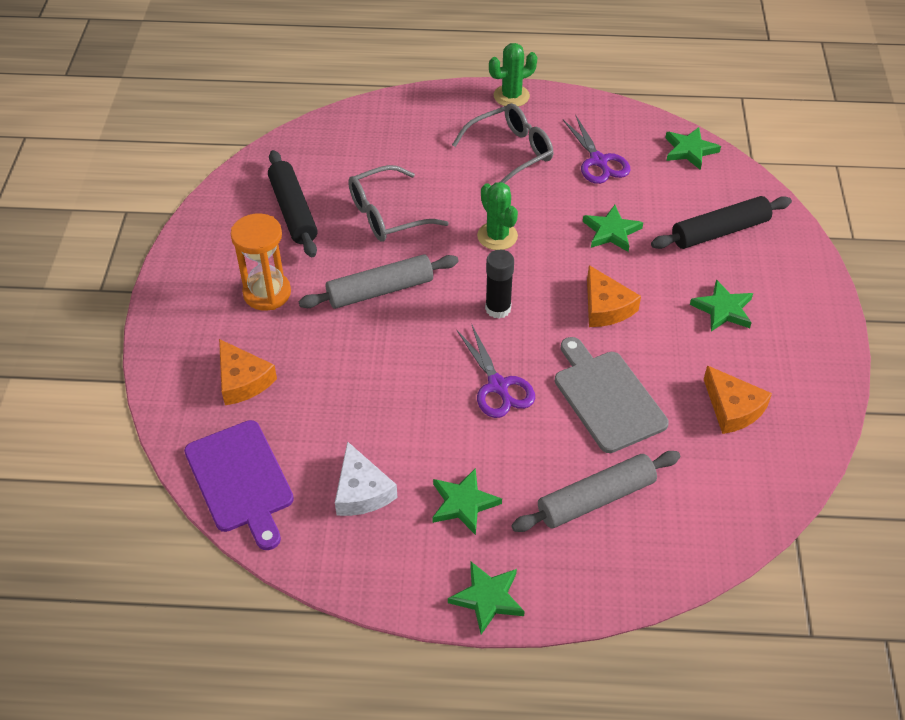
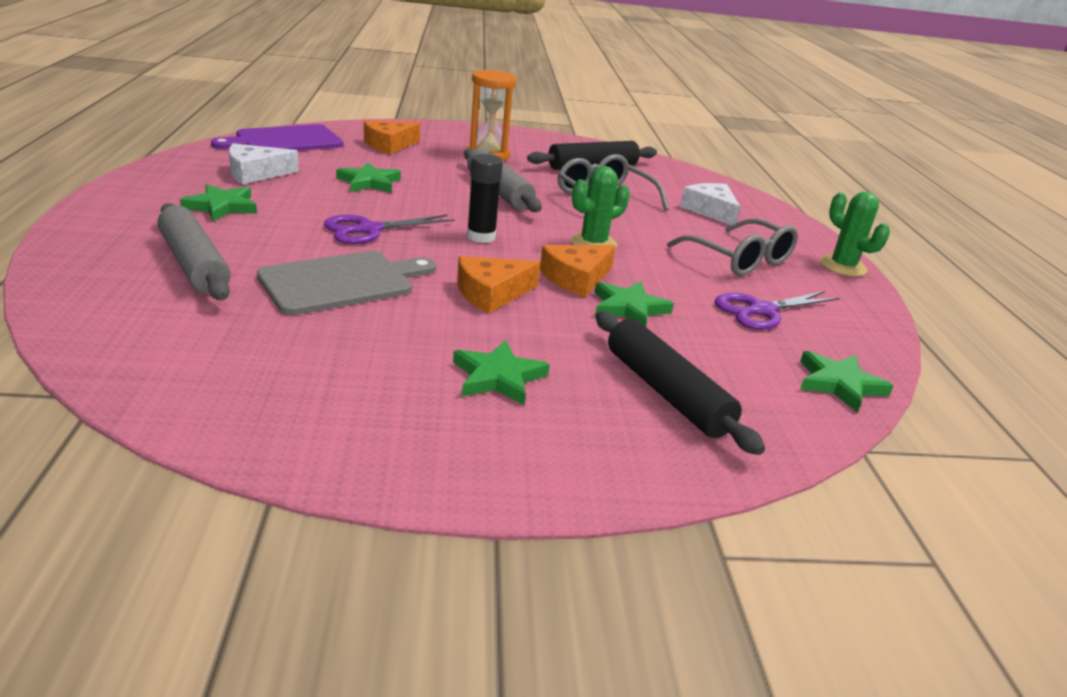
camera: 80 degrees right, 20 degrees down
(405, 146) = (711, 211): none -> white cheese
(487, 598) = (103, 209): green star -> green star (369, 182)
(732, 408) = (305, 364): orange cheese -> orange cheese (576, 278)

